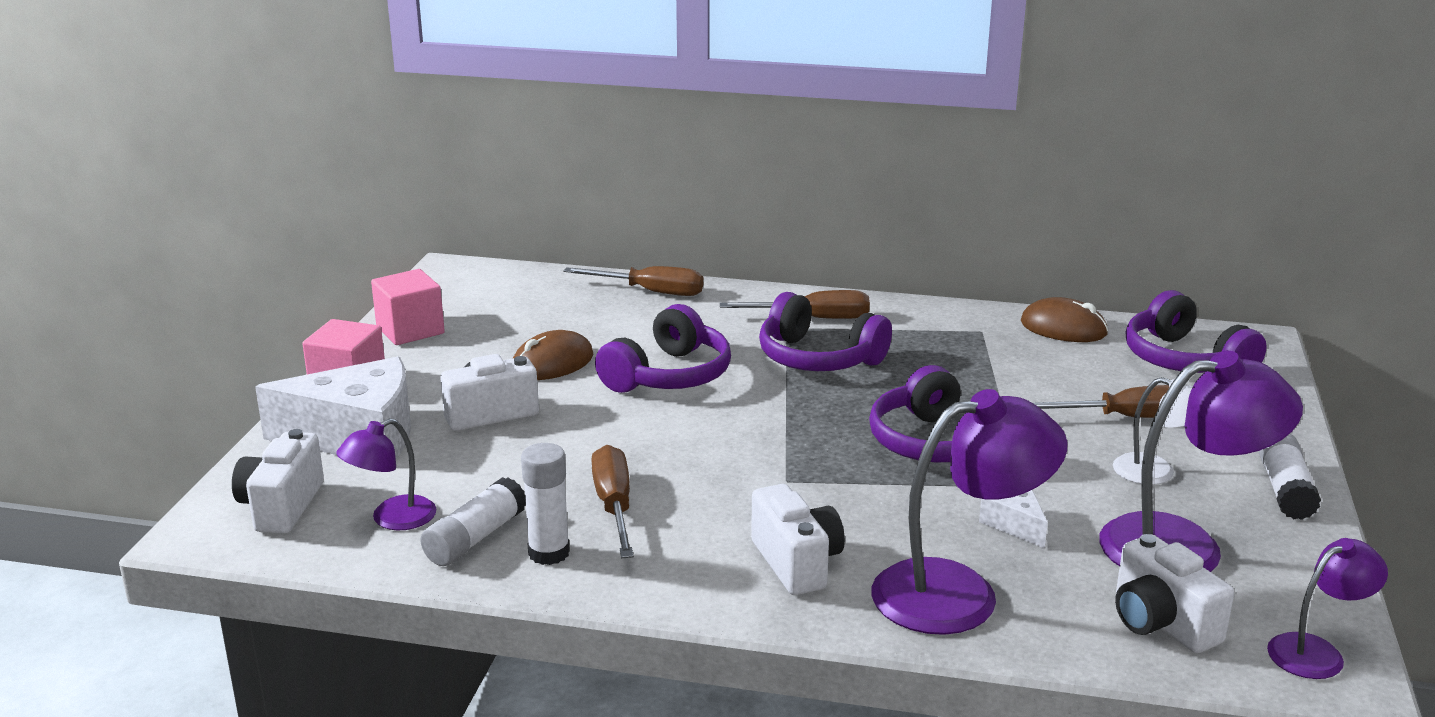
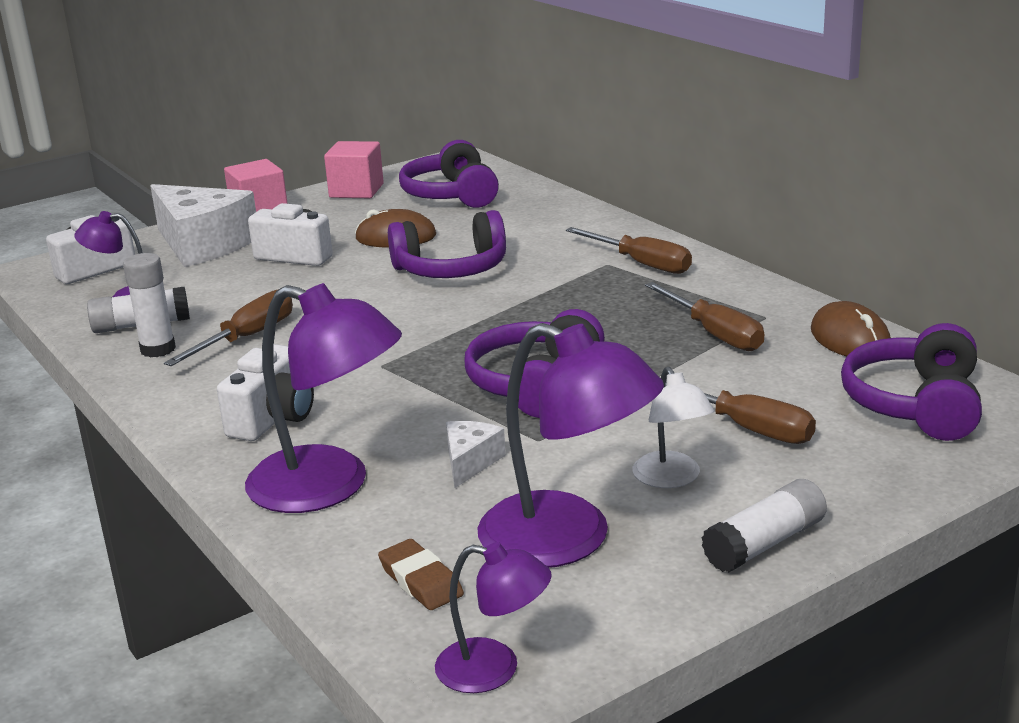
camera: 45 degrees right, 0 degrees up
(650, 292) = (559, 210): brown screwdriver -> brown screwdriver (714, 333)
(818, 358) = (582, 293): purple headphones -> purple headphones (451, 195)
(1161, 623) = (421, 581): white camera -> brown eraser

